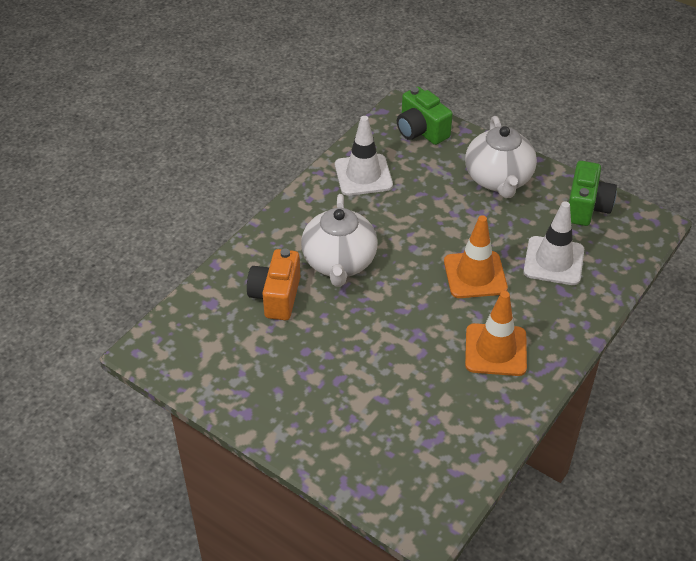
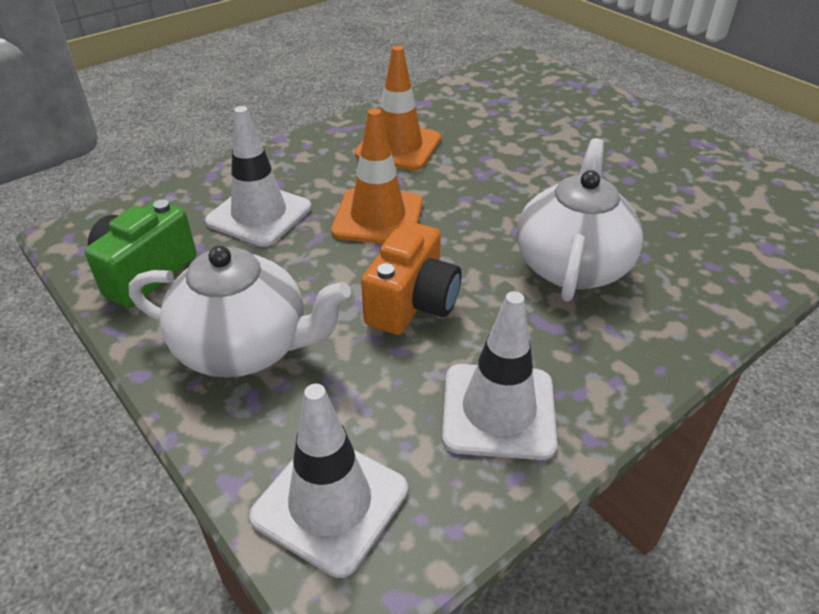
camera: 165 degrees left, 5 degrees down
(276, 296) = (671, 239): orange camera -> orange camera (412, 303)
(421, 131) = (330, 503): green camera -> white traffic cone
(498, 179) = (245, 348): white teapot -> white teapot turned 90 degrees clockwise

